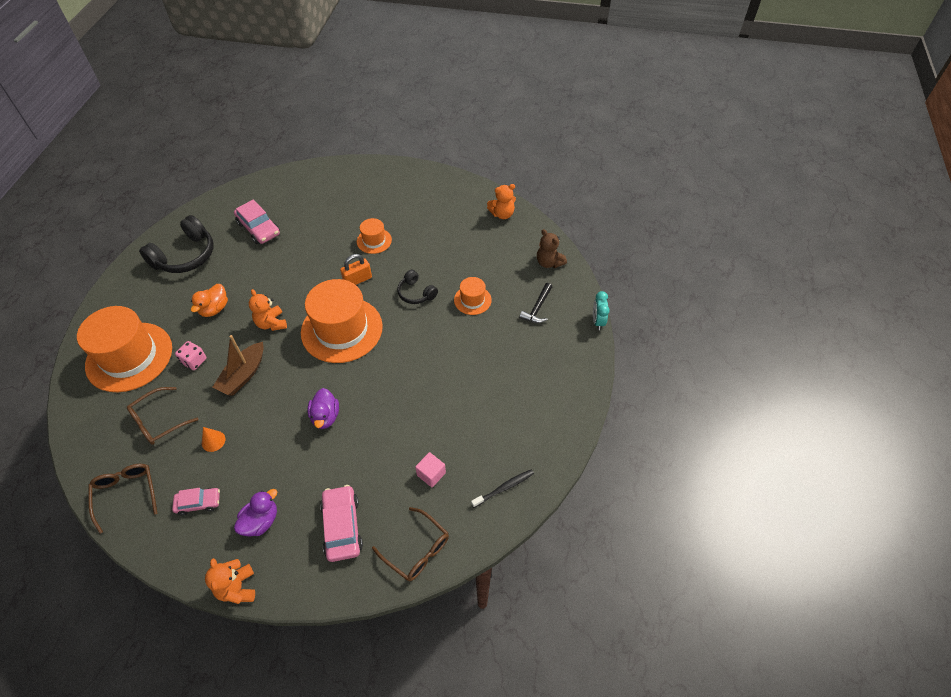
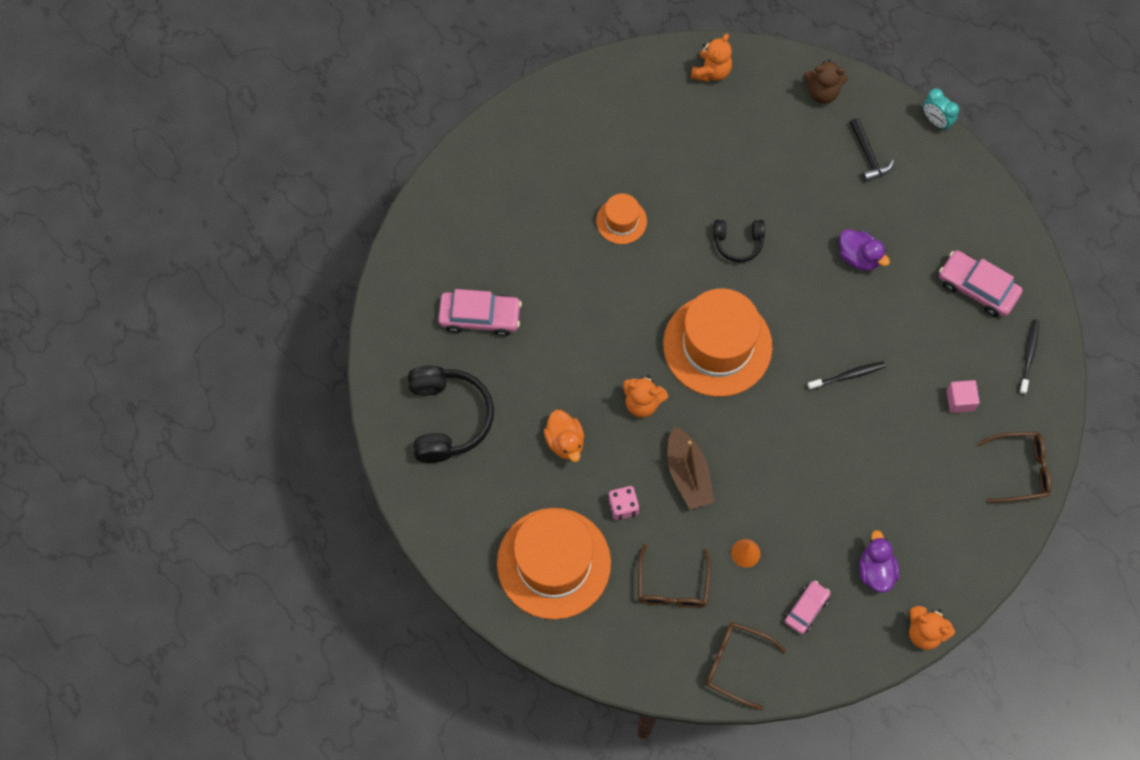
camera: 45 degrees left, 15 degrees up
(325, 416) = (812, 438): purple duck -> purple duck (859, 257)
(342, 527) = (943, 510): pink car -> pink car (977, 288)
(357, 280) = (663, 280): orange padlock -> none
(386, 402) = (847, 376): none -> black toothbrush
(472, 300) = (799, 201): orange hat -> none

